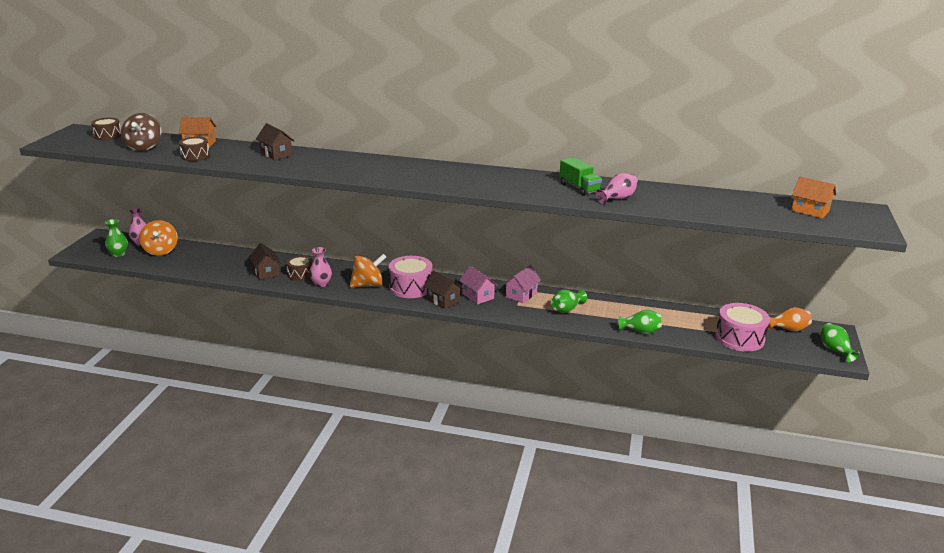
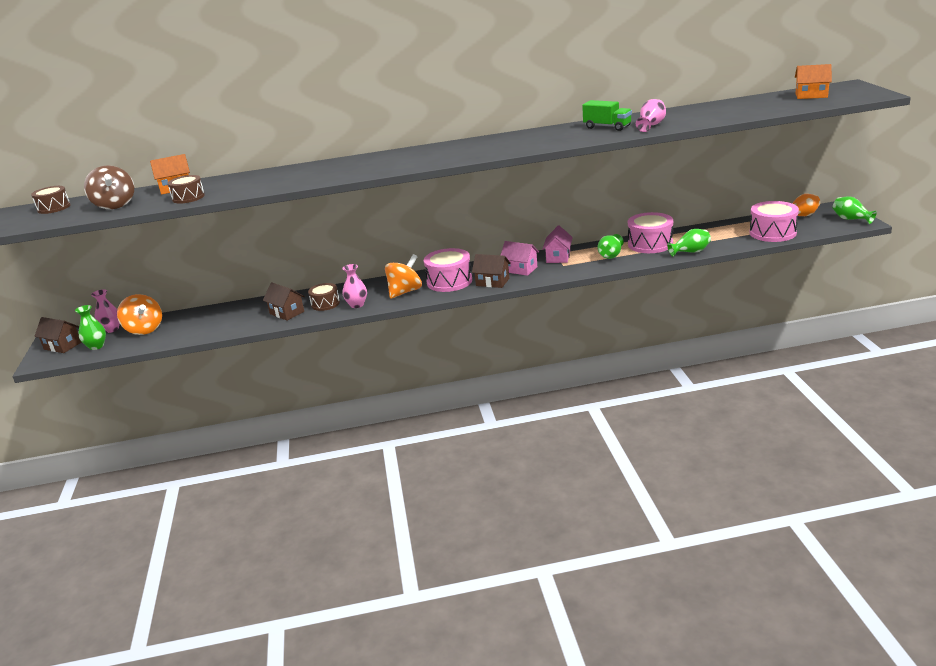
camera: 20 degrees left, 0 degrees up
(276, 154) = (276, 175): brown house -> brown house (62, 346)
(613, 310) = (650, 244): none -> pink drum

